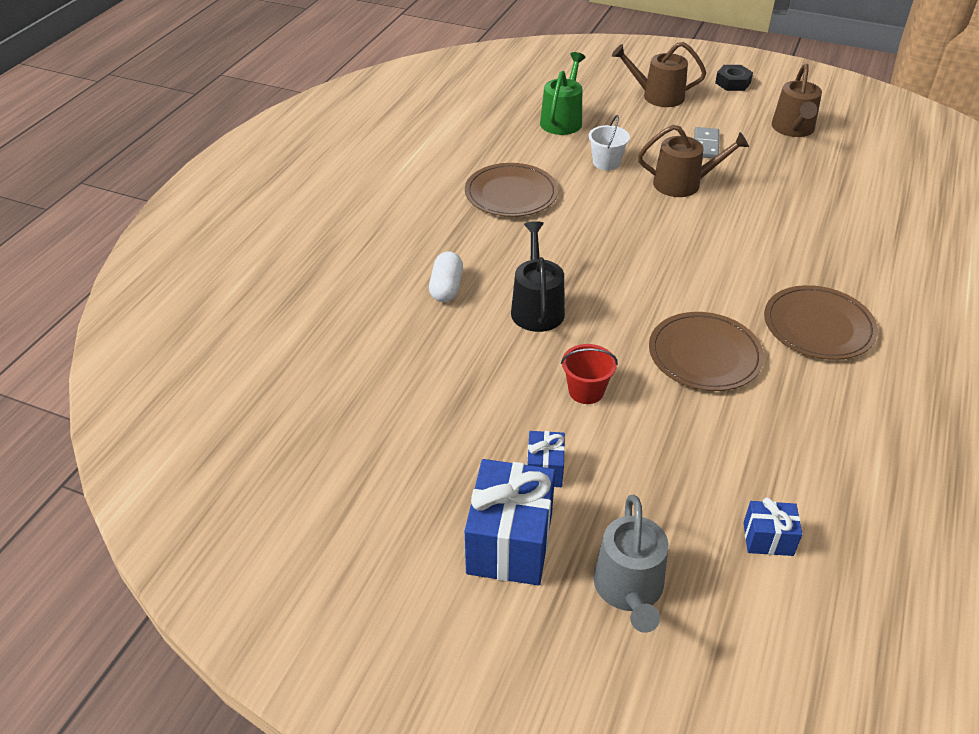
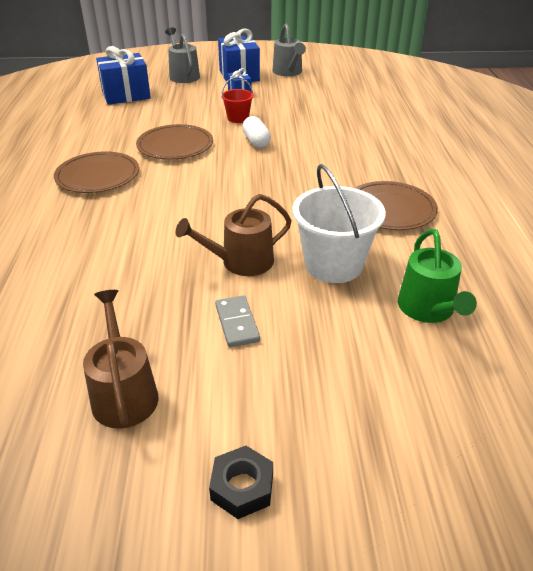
camera: 155 degrees right, 5 degrees down
(402, 520) = (288, 72): none -> grey watering can
(446, 288) = (363, 141): white capsule -> white capsule (256, 141)
(537, 308) = (296, 144): black watering can -> none
(606, 163) = (333, 265): white bucket -> white bucket, size x1.86
(658, 96) = (345, 401): brown watering can -> none
(768, 539) = (126, 95): blue gift -> blue gift, size x1.95

